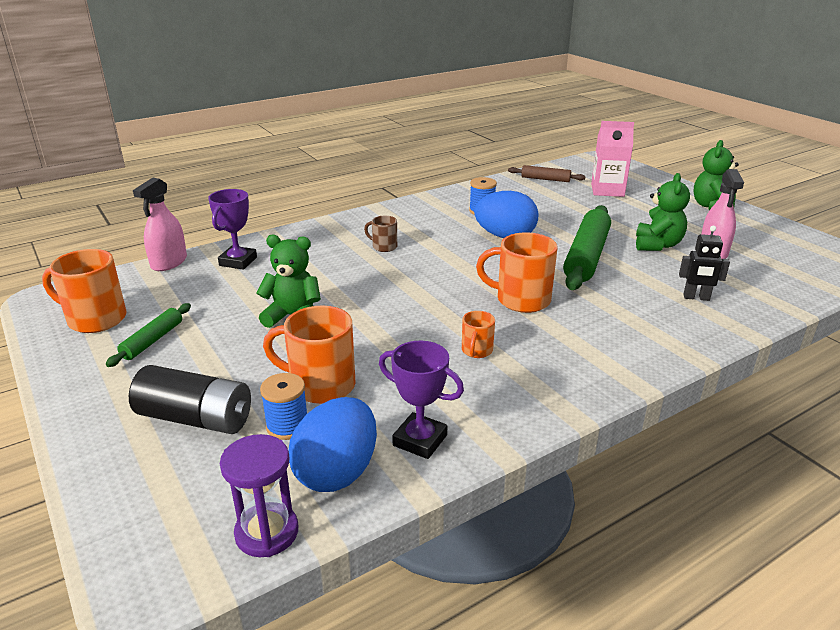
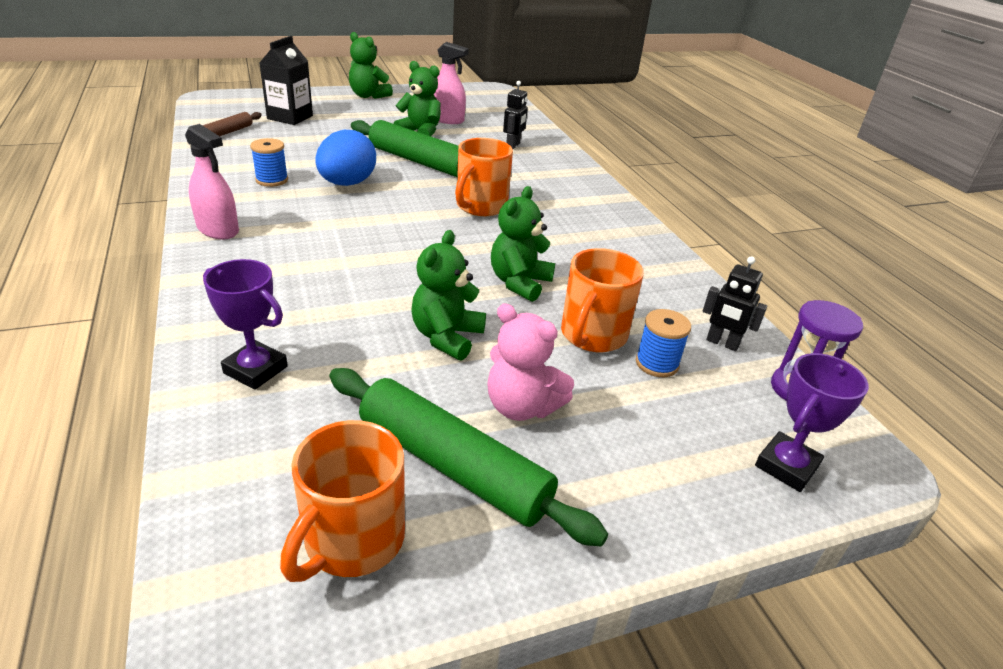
camera: 80 degrees left, 5 degrees up
(152, 340) = (453, 466): green rolling pin -> green rolling pin, size x1.92
(169, 262) = (195, 447): pink spray bottle -> pink spray bottle (218, 230)
(196, 418) = (639, 427): black battery -> none
(215, 359) = (522, 406): none -> pink teddy bear
(337, 472) = (722, 343): blue egg -> black robot
(384, 246) = (310, 251): brown mug -> none
(390, 338) = (519, 283): none -> green teddy bear
(420, 440) = (681, 296): purple trophy -> purple trophy (786, 466)
(476, 351) = (557, 245): orange mug -> none
(607, 190) = (290, 117): pink carton -> black carton

